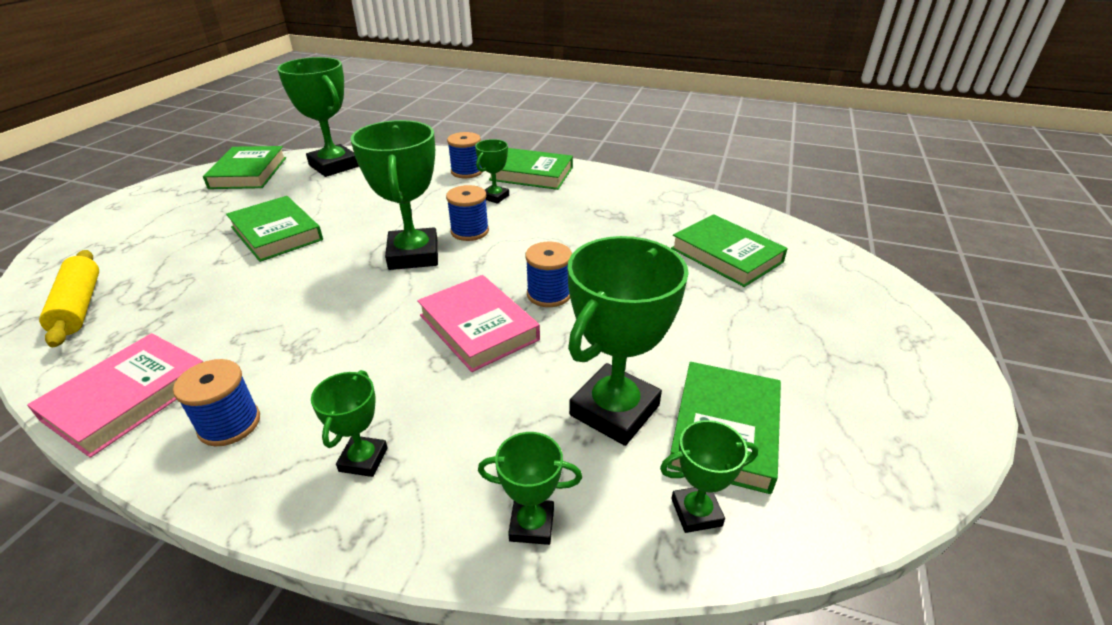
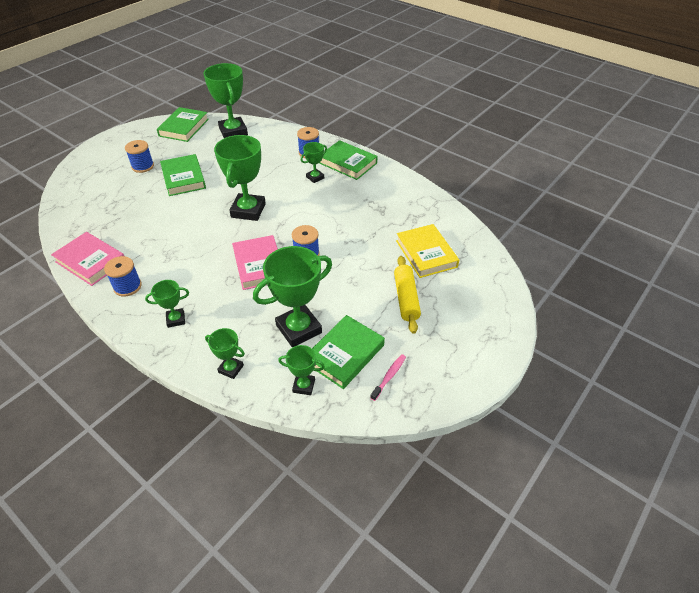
camera: 20 degrees right, 10 degrees up
(79, 306) = (80, 204): yellow rolling pin -> yellow rolling pin (406, 298)
(128, 398) = (91, 261): pink book -> pink book turned 75 degrees clockwise
(363, 459) = (176, 319): green trophy -> green trophy turned 45 degrees clockwise
(470, 231) = (287, 200): blue spool -> blue spool (143, 166)
(726, 255) = (426, 254): green book -> yellow book
(827, 445) = (389, 376): none -> pink toothbrush

